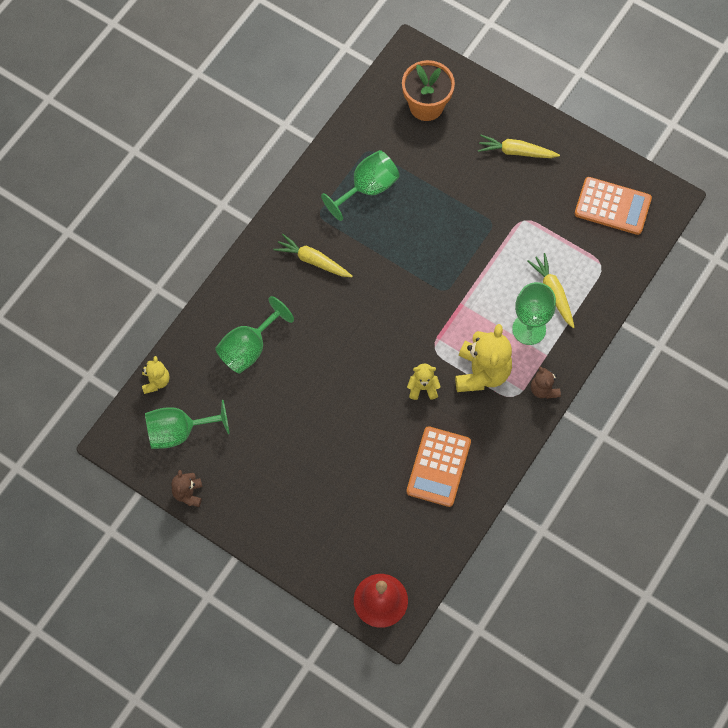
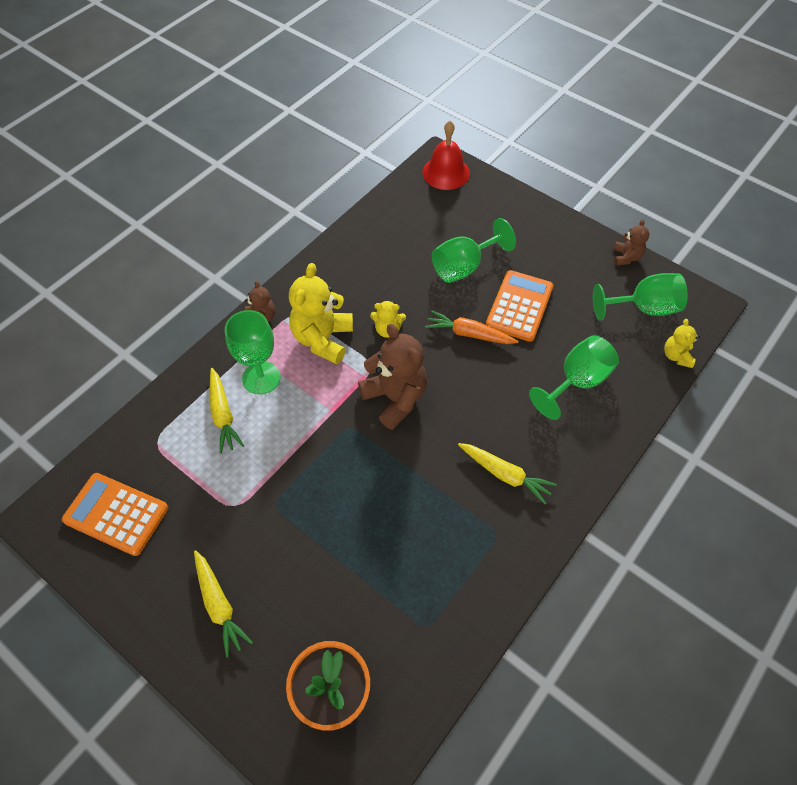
camera: 175 degrees left, 10 degrees down
(346, 389) = (469, 334): none -> orange carrot
(367, 188) = (431, 567): green goblet -> green goblet (464, 267)
(408, 319) = (395, 398): none -> brown teddy bear
(438, 467) = (381, 261): orange calculator -> orange calculator (519, 306)
(516, 152) = (219, 605): yellow carrot -> yellow carrot turned 45 degrees clockwise

